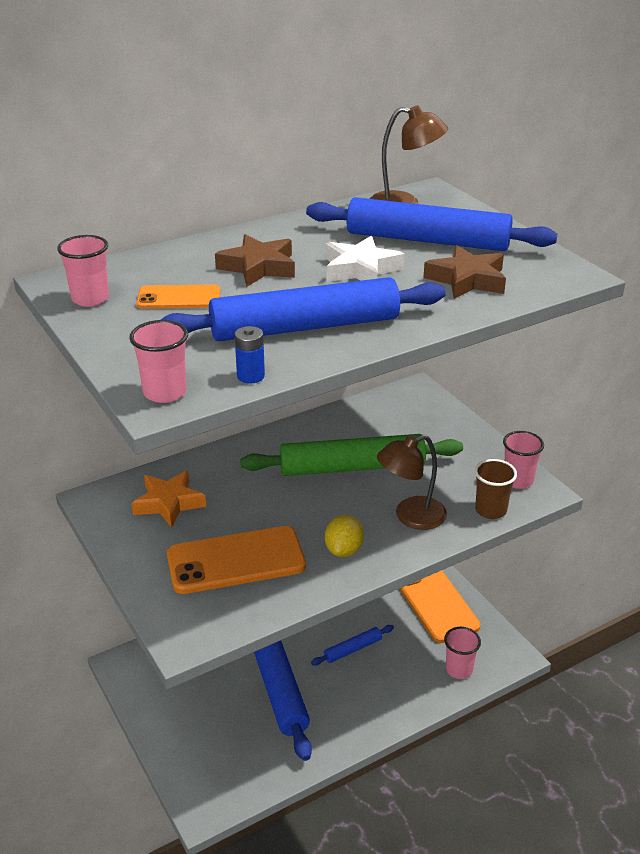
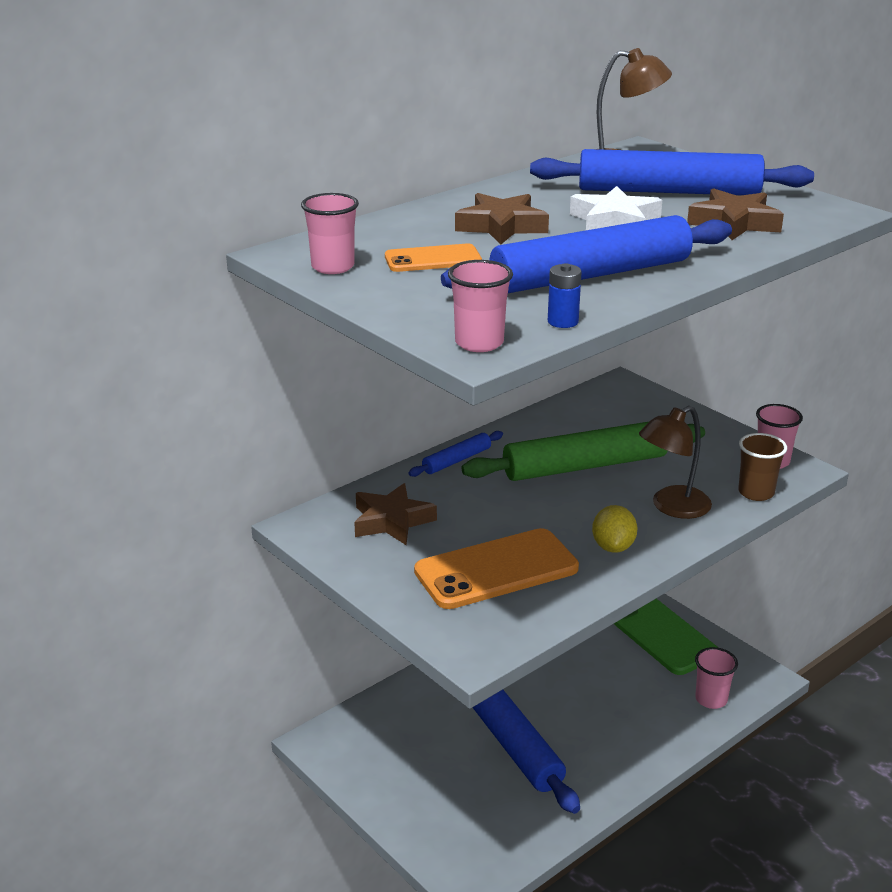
camera: 10 degrees left, 5 degrees down
(169, 503) = (391, 521): orange star -> brown star
(353, 649) = (584, 693): blue rolling pin -> blue rolling pin (457, 460)
(435, 602) = (660, 634): orange phone -> green phone

